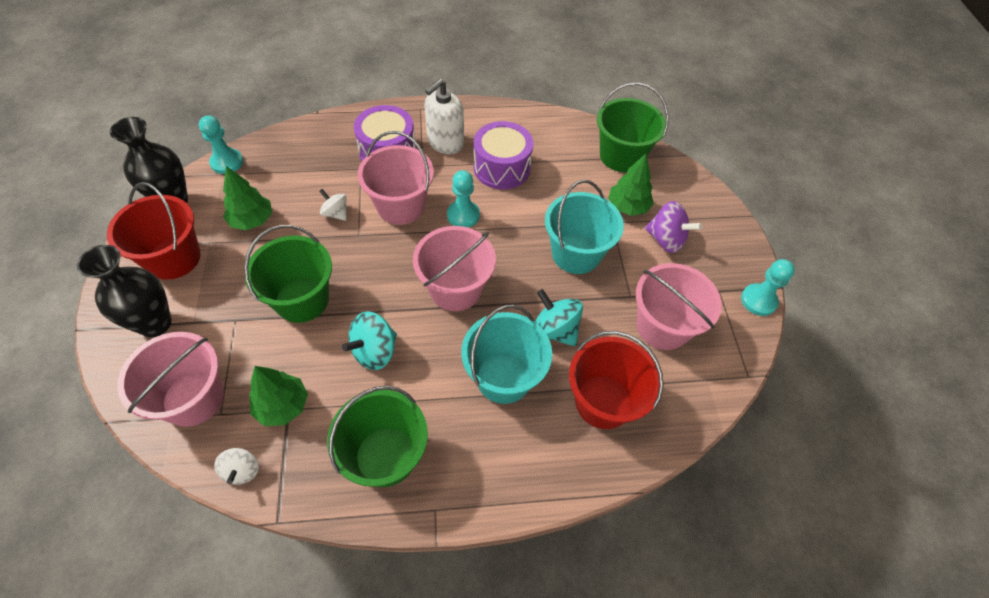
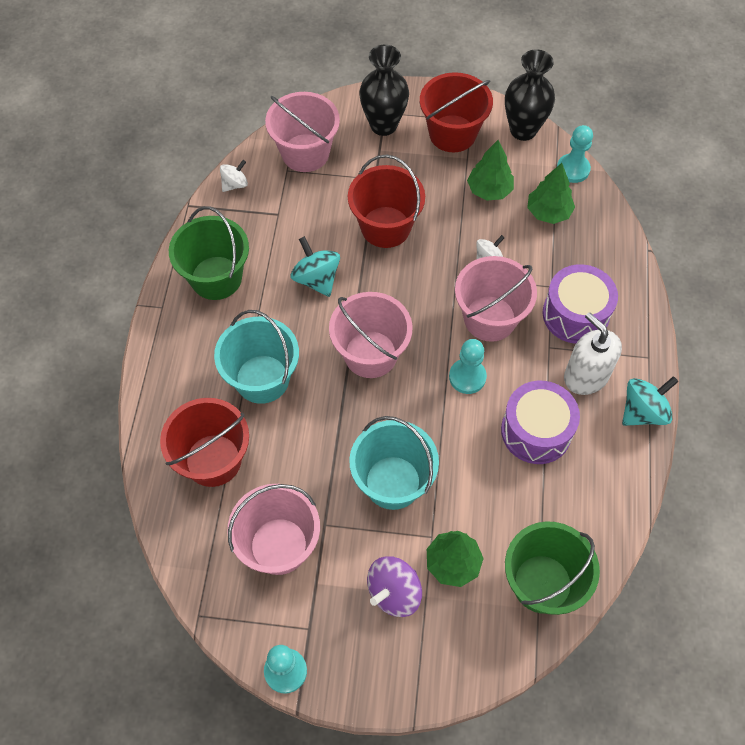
camera: 105 degrees right, 5 degrees up
(242, 470) = (235, 184): white spinning top -> white spinning top turned 135 degrees clockwise
(282, 405) = (282, 210): green tree -> green tree (548, 212)
(302, 300) = (385, 227): green bucket -> red bucket
(555, 330) = (301, 436): turquoise spinning top -> turquoise spinning top (643, 412)

